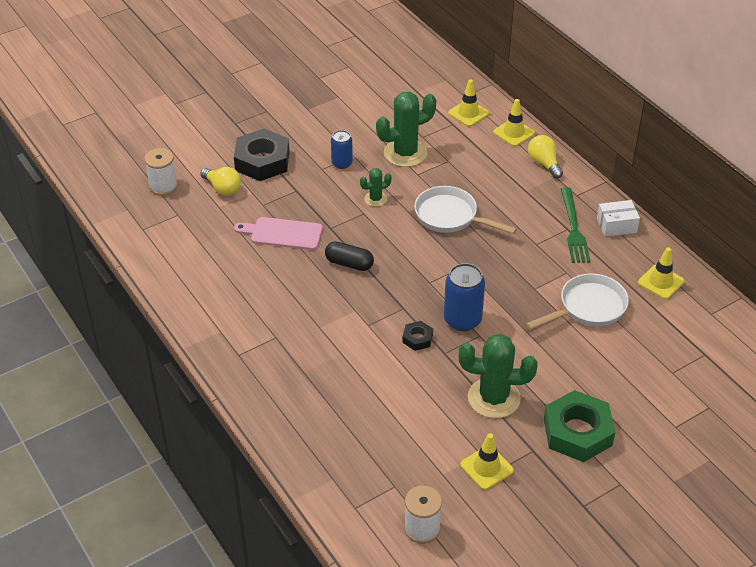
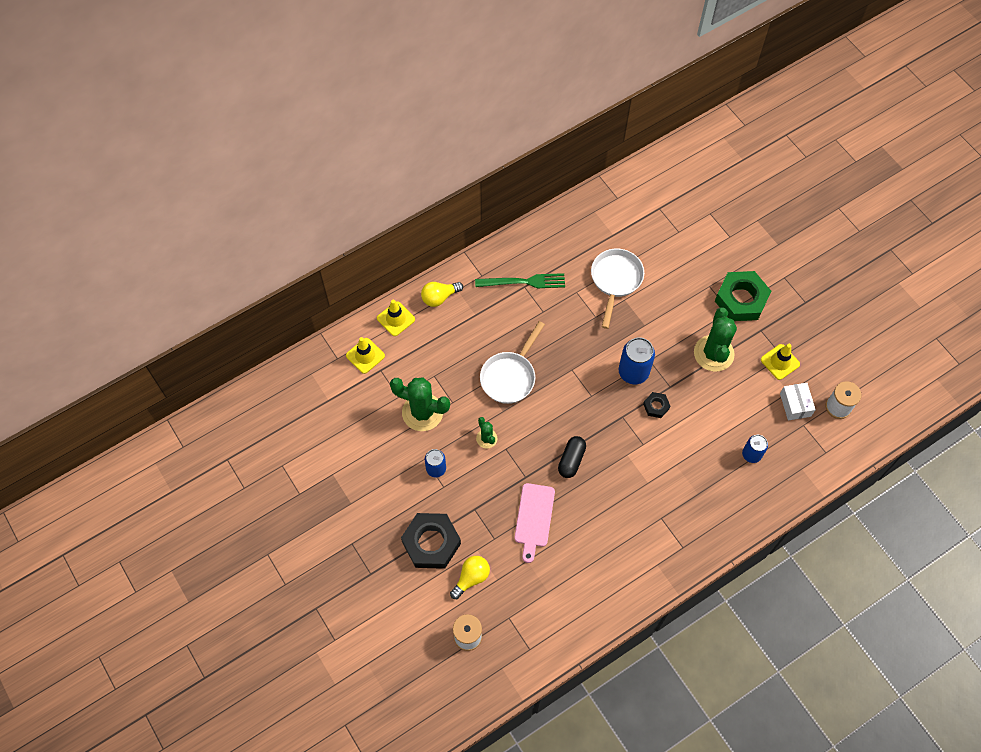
camera: 90 degrees left, 20 degrees up
(353, 427) = (751, 454): none -> blue can
(405, 153) = (422, 412): green cactus -> green cactus turned 45 degrees counterclockwise
(588, 308) = (615, 280): white pan -> white pan turned 45 degrees clockwise
(616, 225) = (520, 250): white box -> white box (795, 405)
(660, 282) = (585, 227): yellow traffic cone -> none

